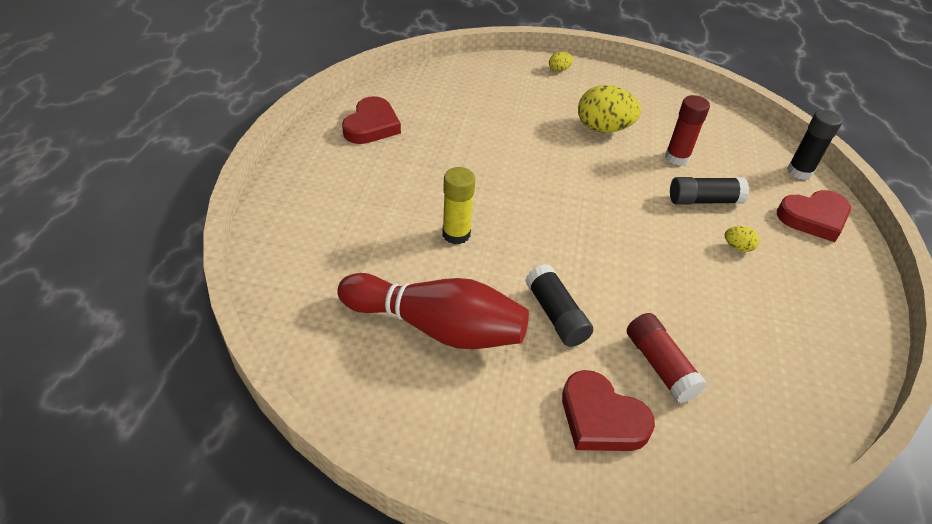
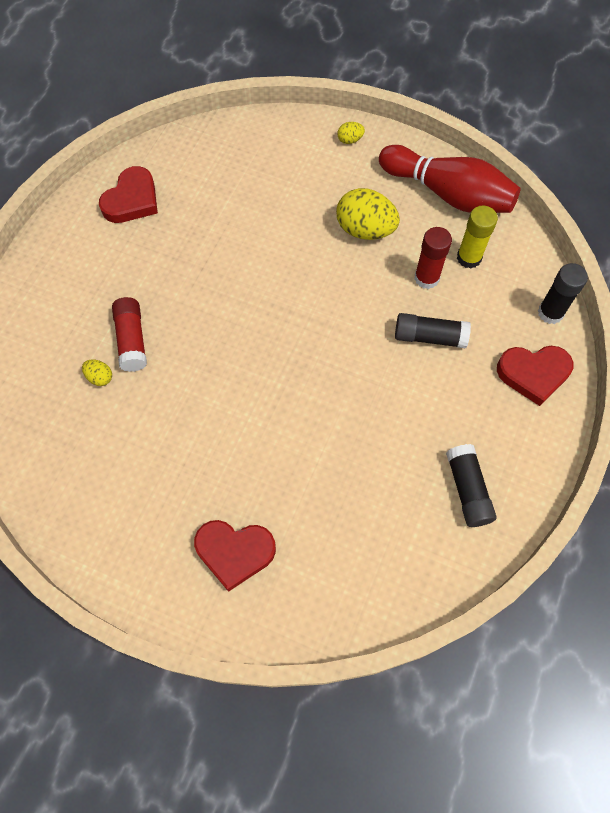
camera: 15 degrees right, 20 degrees up
(437, 327) = (127, 442): red bowling pin -> red bowling pin (448, 194)
(456, 234) = (173, 345): yellow glue stick -> yellow glue stick (469, 258)
(556, 315) = (234, 446): black glue stick -> black glue stick (467, 490)
(601, 418) = (234, 552): red heart -> red heart turned 45 degrees counterclockwise
(660, 365) = (305, 512): red glue stick -> red glue stick (132, 340)
(737, 247) = (436, 398): yellow egg -> yellow egg (100, 377)

